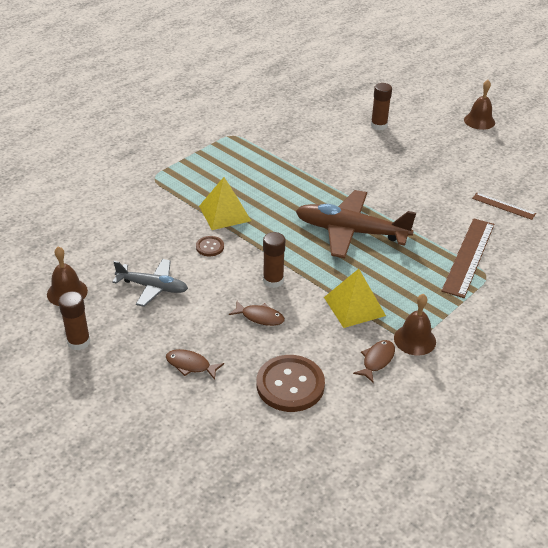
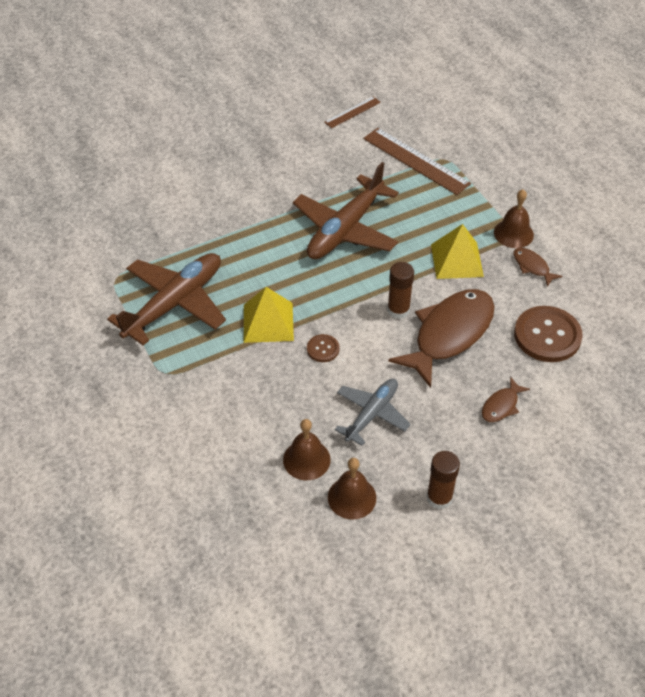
camera: 70 degrees left, 10 degrees up
(221, 166) = (174, 304): none -> brown plane
(260, 317) = (449, 334): brown fish -> brown fish, size x2.26
(379, 125) = (169, 151): brown glue stick -> none
(479, 121) = (205, 77): brown bell -> brown bell (306, 459)

